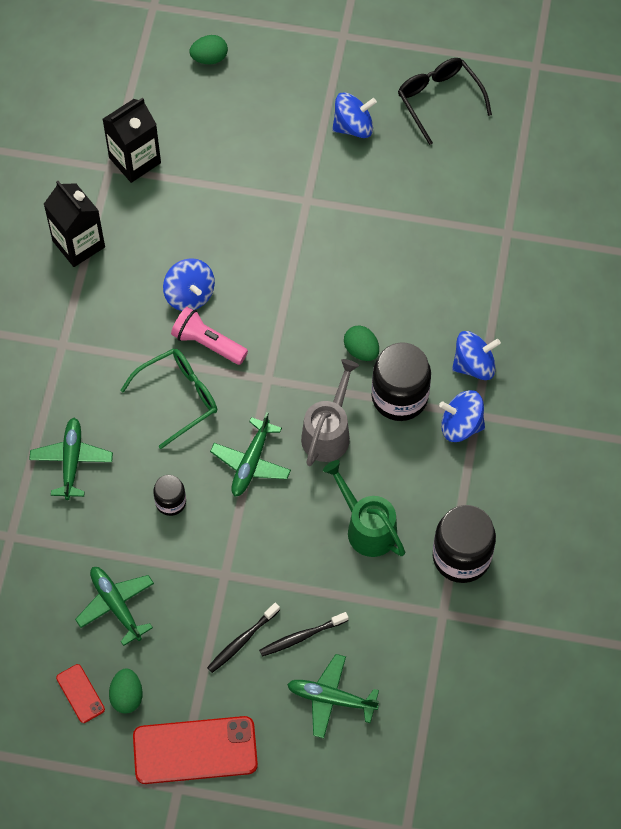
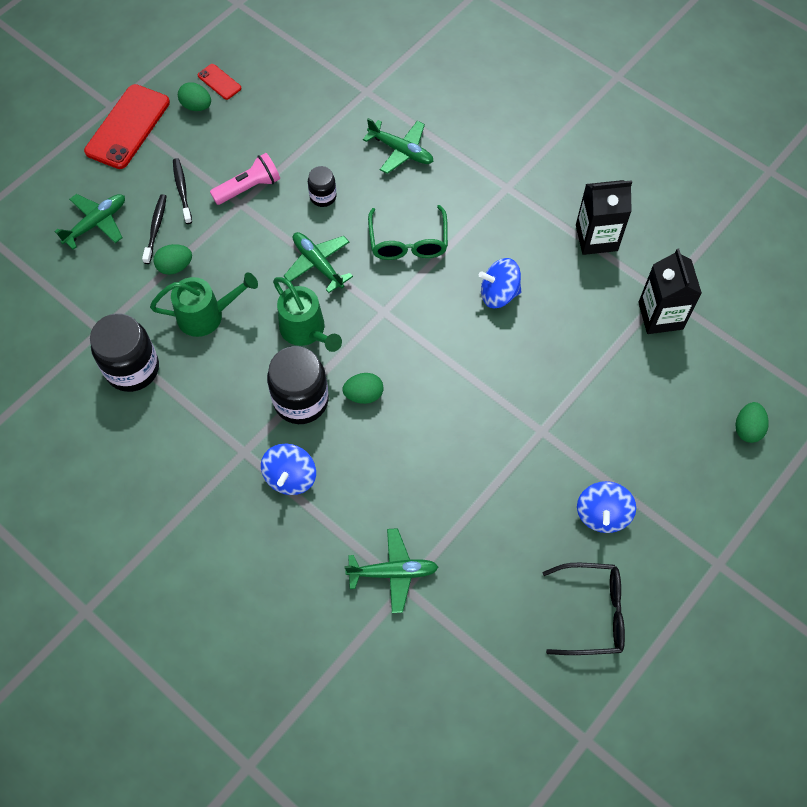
camera: 120 degrees right, 0 degrees up
(80, 693) = (219, 82): red phone -> red phone turned 45 degrees clockwise
(116, 605) = (267, 128): green plane -> green plane (393, 572)
(208, 343) = (444, 285): pink flashlight -> pink flashlight (249, 188)
(328, 432) = (306, 331): grey watering can -> green watering can
(333, 589) = (175, 267): none -> green egg
(461, 425) = (243, 434): blue spinning top -> none

